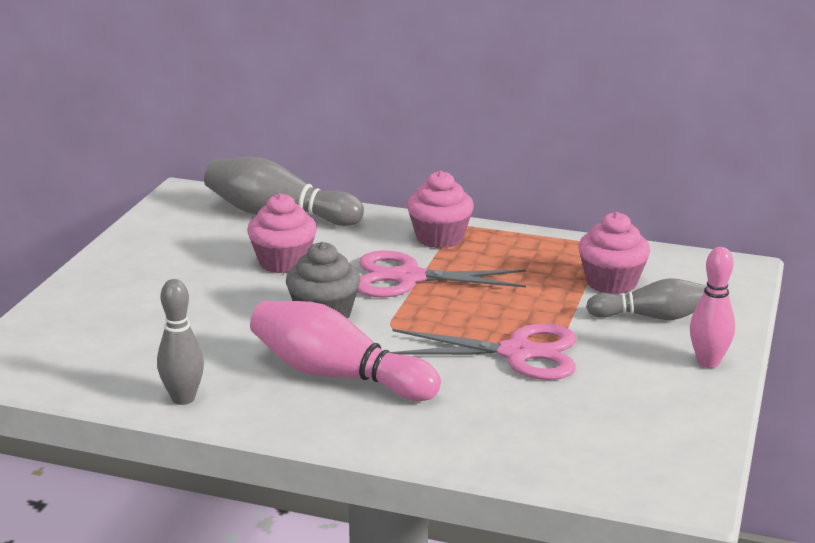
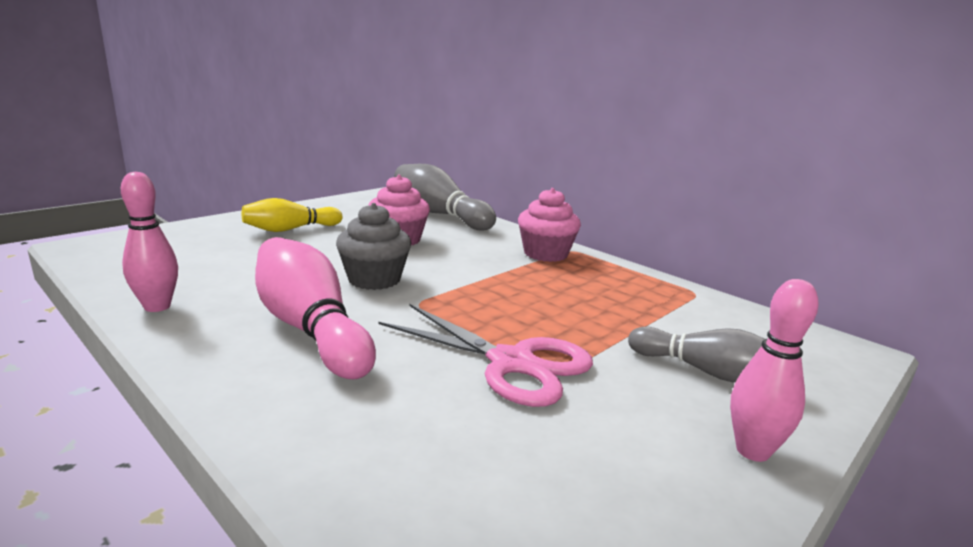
camera: 25 degrees right, 5 degrees down
(156, 282) = (290, 229): none -> yellow bowling pin
(183, 398) = (157, 307): grey bowling pin -> pink bowling pin
(408, 278) = (483, 273): pink scissors -> none
(611, 282) = (683, 326): pink cupcake -> none

